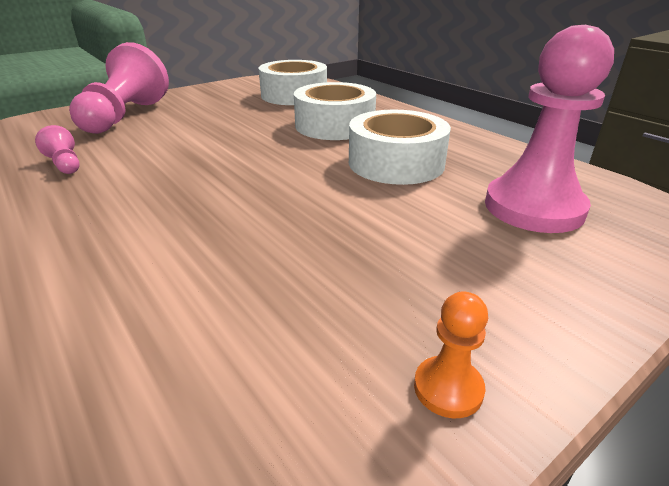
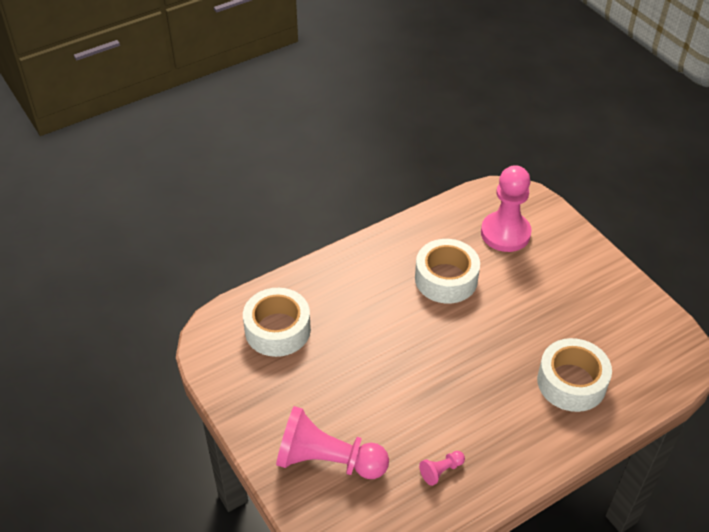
camera: 85 degrees left, 15 degrees up
(334, 125) = (370, 305): white tape -> white tape (571, 382)
(448, 388) = (628, 294): orange pawn -> none

